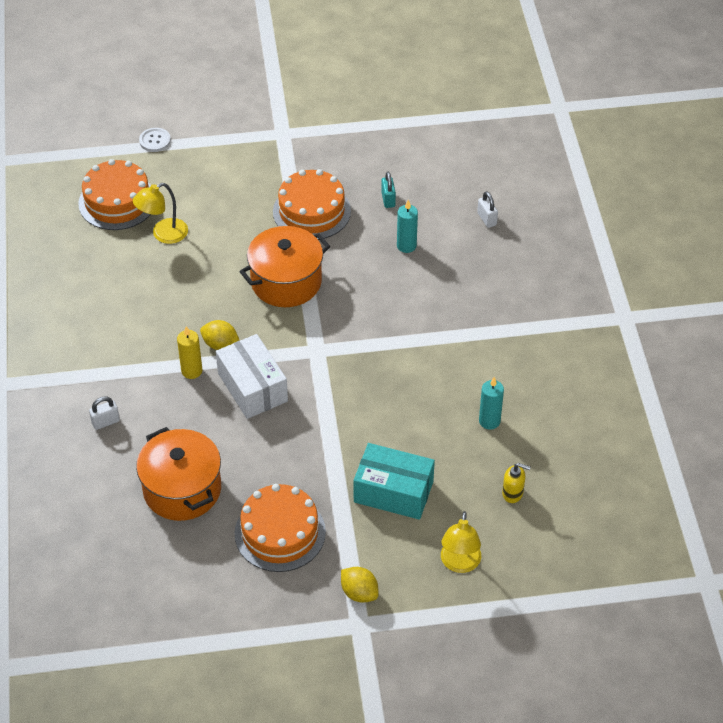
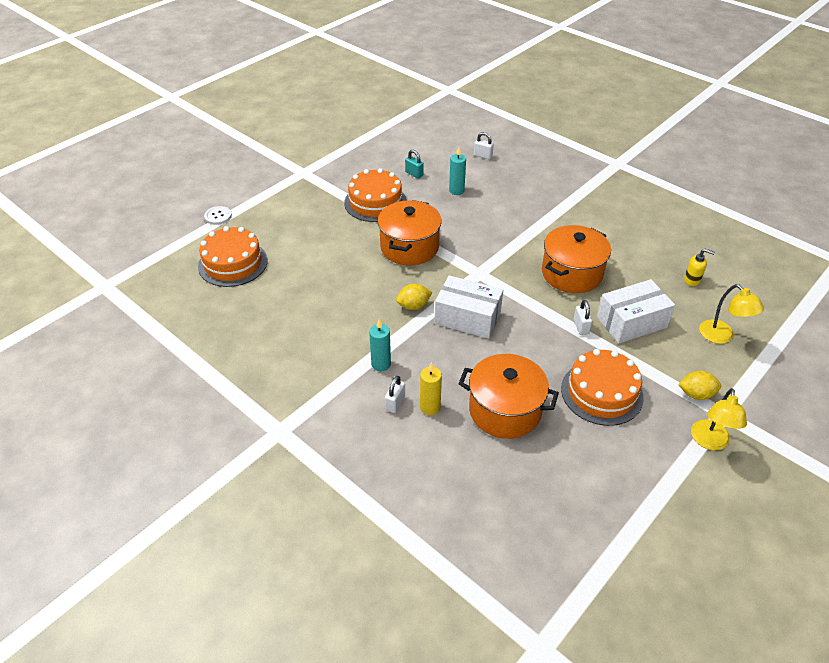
camera: 40 degrees left, 5 degrees down
(163, 234) = (291, 265): yellow lamp -> yellow lamp (710, 442)
(191, 371) = (415, 333): yellow candle -> yellow candle (430, 407)
(341, 464) = (581, 327): none -> white padlock
(393, 492) = (631, 322): turquoise box -> white box
(403, 408) = (571, 273): none -> orange pot
(489, 421) = (626, 251): turquoise candle -> turquoise candle (381, 364)
(513, 493) = (692, 280): yellow soap dispenser -> yellow soap dispenser turned 45 degrees clockwise

